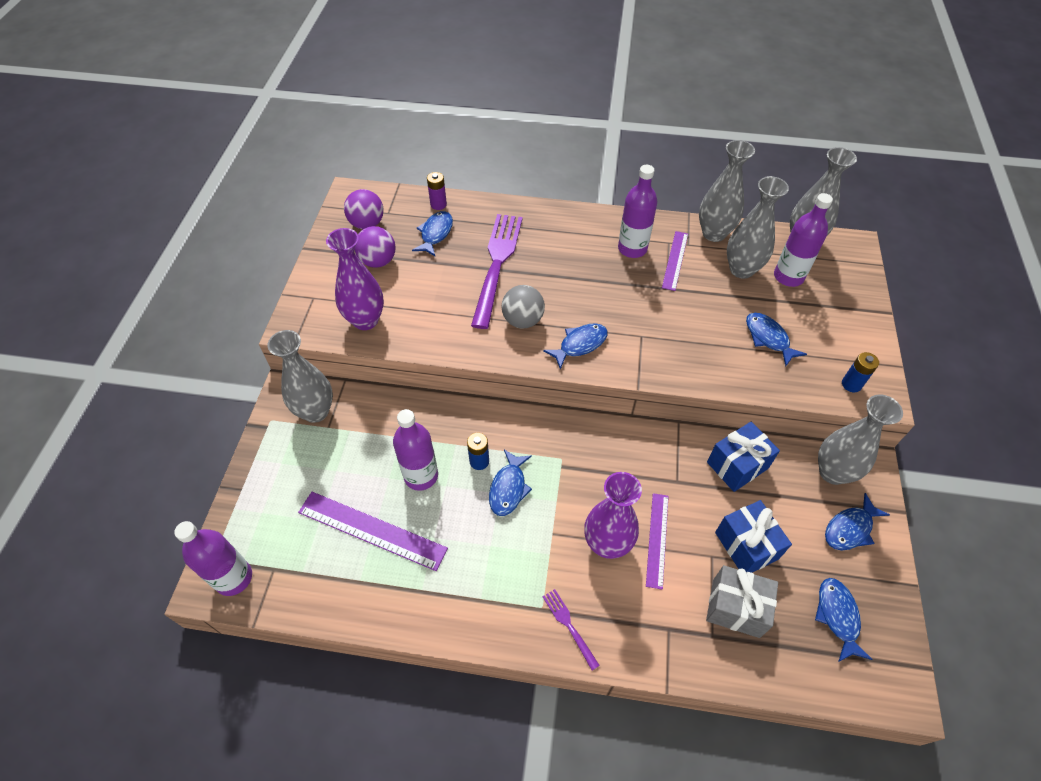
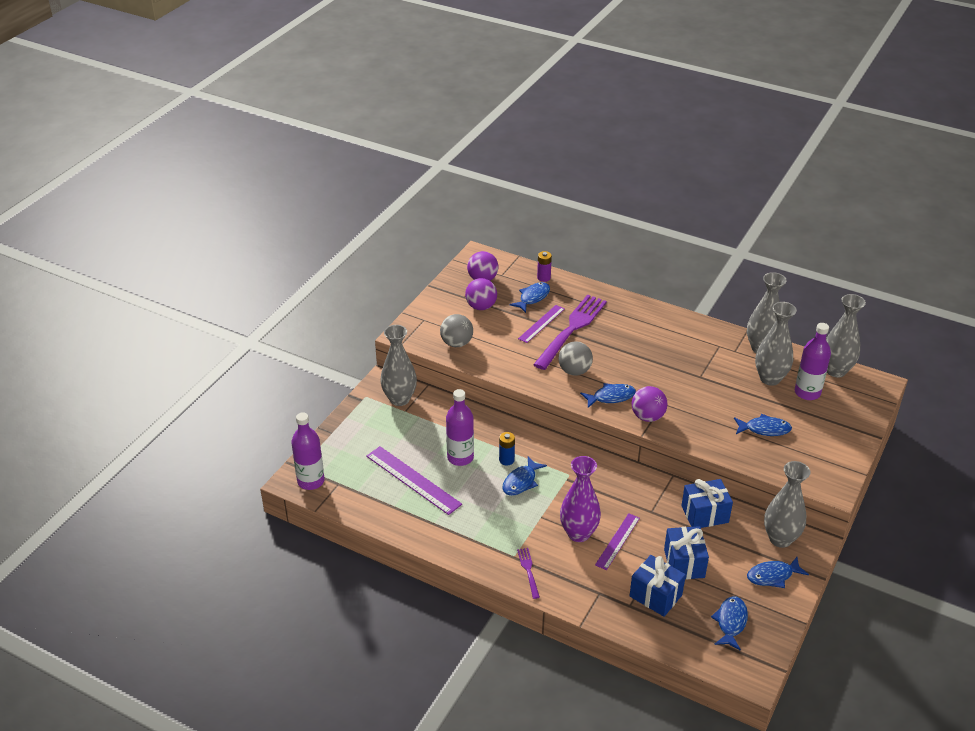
camera: 20 degrees right, 15 degrees down
(365, 320) = (456, 343): purple vase -> grey ball
(632, 249) = (686, 343): purple bottle -> none
(633, 360) = (647, 416): none -> purple ball
(675, 260) = (717, 359): purple ruler -> purple ruler (541, 324)
(736, 608) = (655, 595): grey gift -> blue gift
(768, 338) = (764, 429): blue fish -> blue fish turned 105 degrees clockwise
(851, 384) = (814, 475): blue battery -> none

